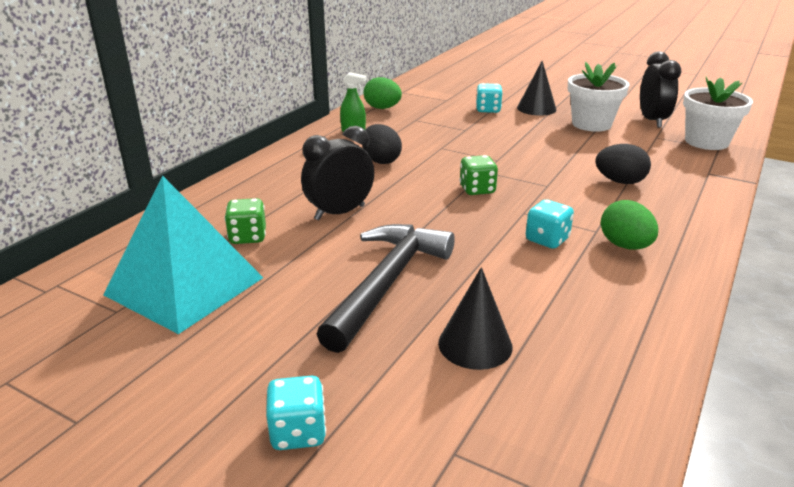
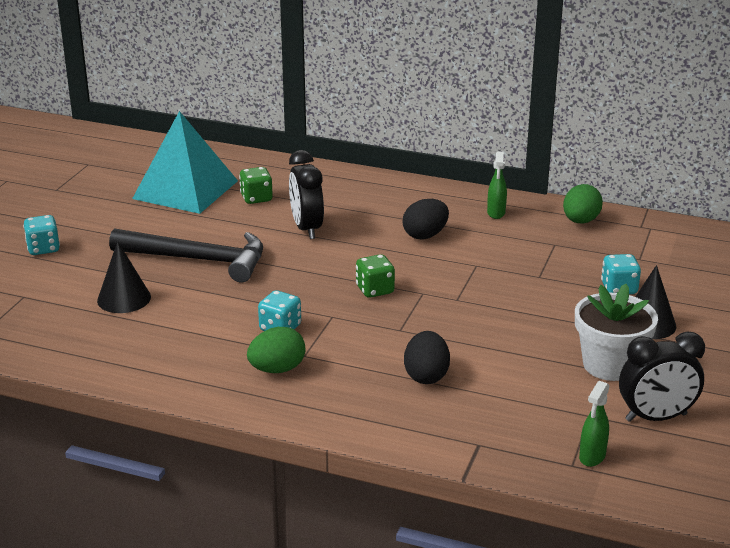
camera: 80 degrees right, 0 degrees up
(339, 212) = (306, 228): black clock -> black clock turned 150 degrees counterclockwise
(706, 142) = (592, 457): white flower pot -> green spray bottle

